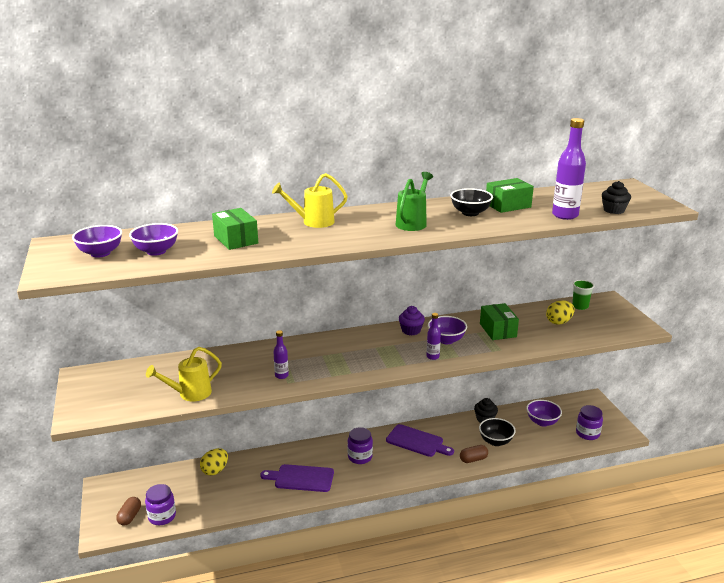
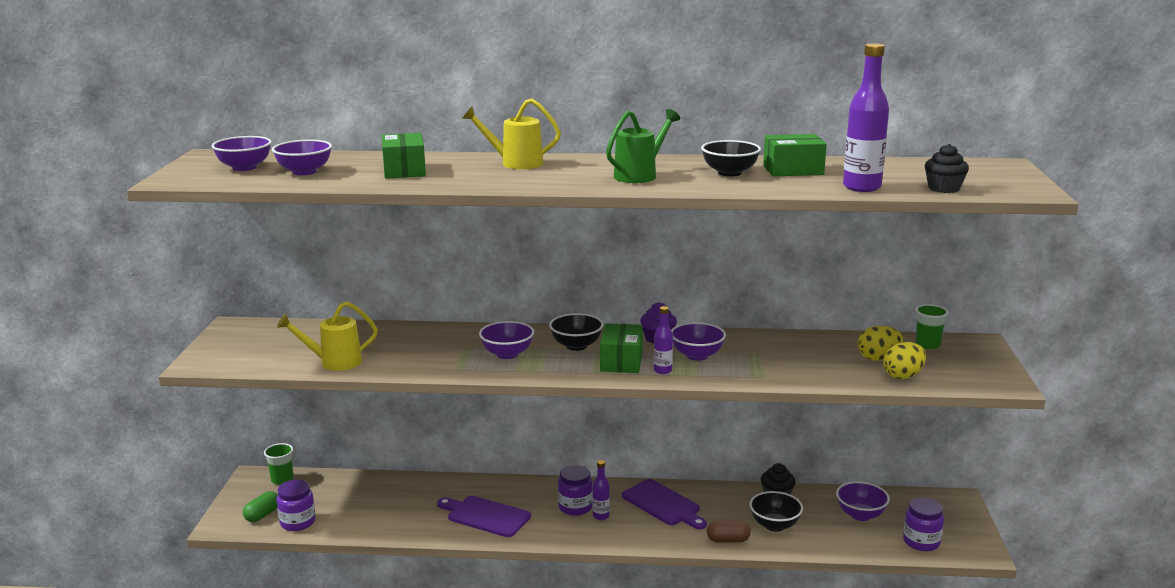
camera: 20 degrees right, 5 degrees down
(127, 483) = (282, 480): none -> green cup
(129, 517) = (262, 515): brown capsule -> green capsule
(215, 470) = (388, 487): yellow egg -> yellow egg (903, 376)
(281, 375) = (454, 361): purple bottle -> purple bottle (601, 516)
(316, 362) = (507, 354): none -> purple bowl
(360, 346) = (576, 346): none -> black bowl
(498, 330) = (779, 355): green box -> green box (621, 361)

